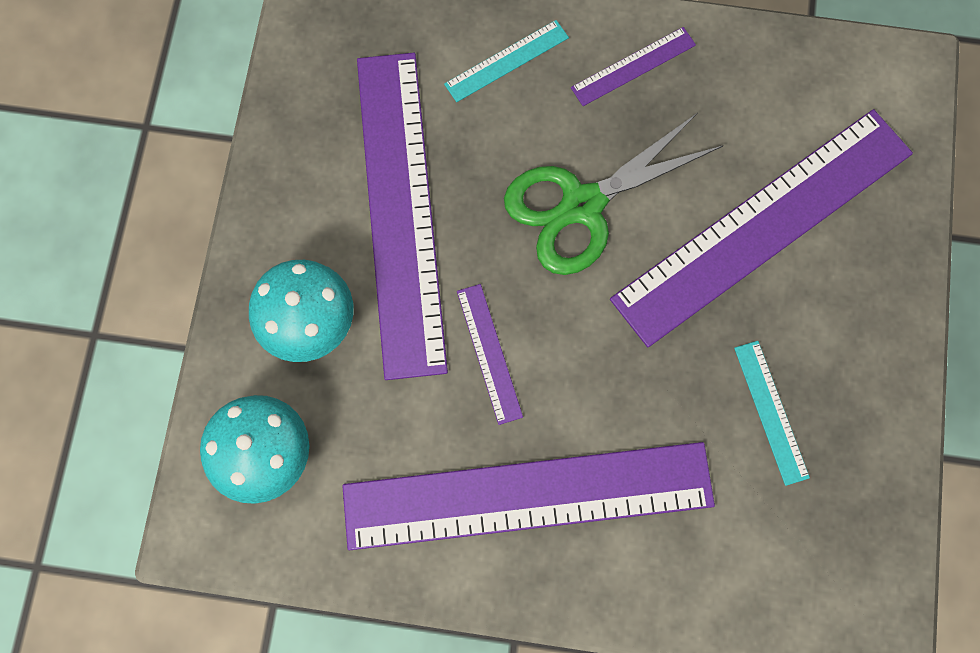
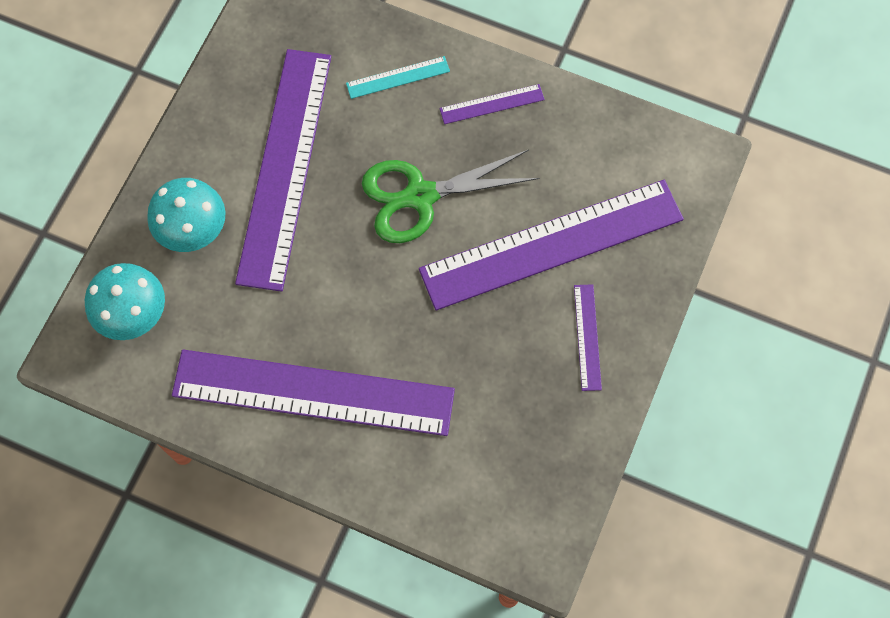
camera: 15 degrees right, 5 degrees down
(489, 353) = (317, 285): purple ruler -> purple ruler (587, 337)
(771, 412) = (512, 380): turquoise ruler -> none

